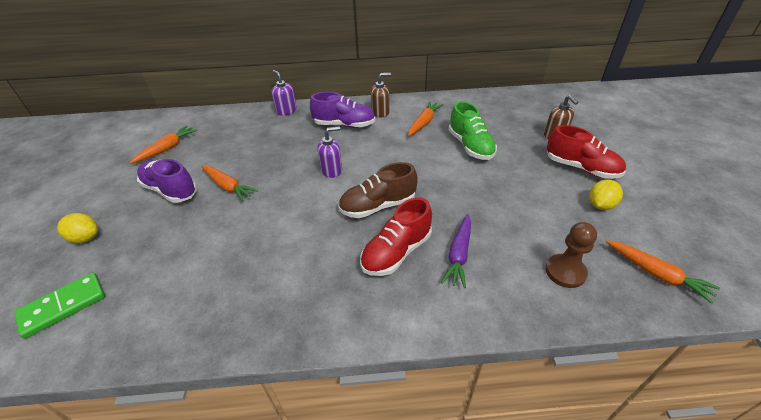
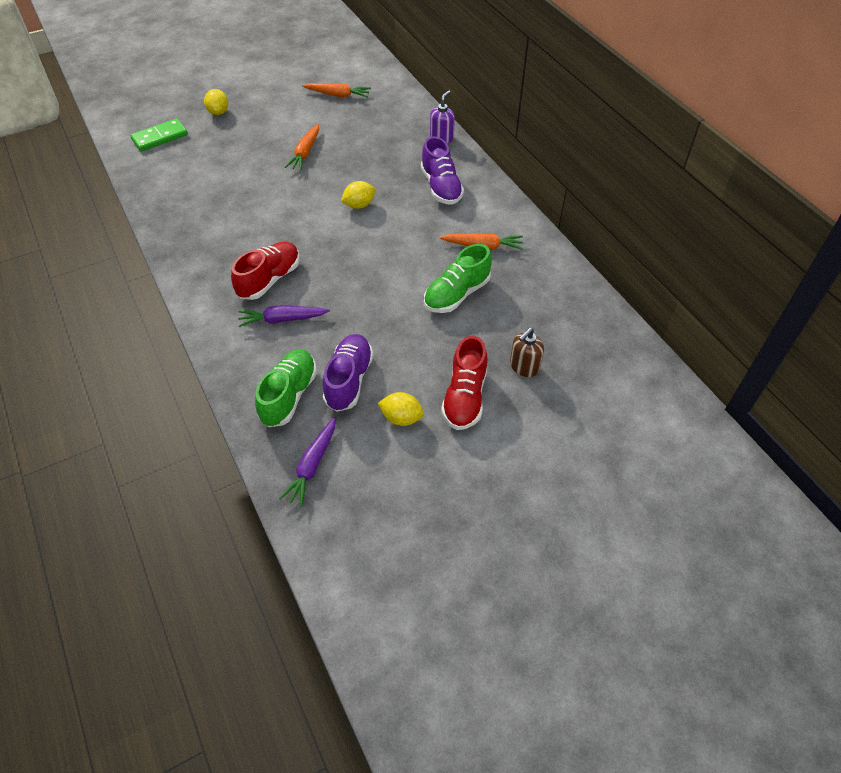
camera: 65 degrees right, 10 degrees up
(63, 306) = (160, 137): green domino -> green domino turned 60 degrees counterclockwise
(170, 190) = (286, 124): purple shoe -> purple shoe (349, 380)
(332, 170) = (359, 205): purple soap dispenser -> yellow lemon
(378, 206) = (322, 251): brown shoe -> none
(380, 112) = (483, 206): brown soap dispenser -> none
(396, 252) = (269, 279): red shoe -> red shoe turned 105 degrees clockwise
(565, 272) = (289, 395): brown pawn -> green shoe
(657, 274) = (312, 466): orange carrot -> purple carrot

